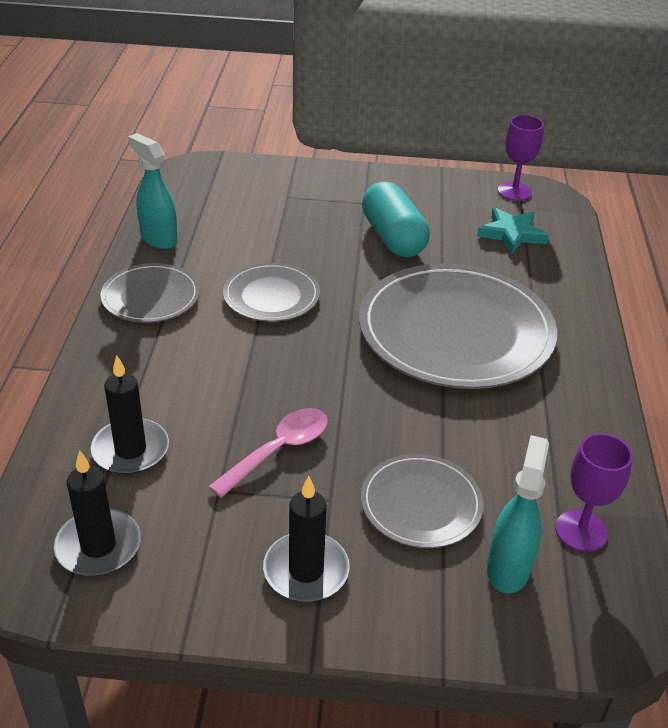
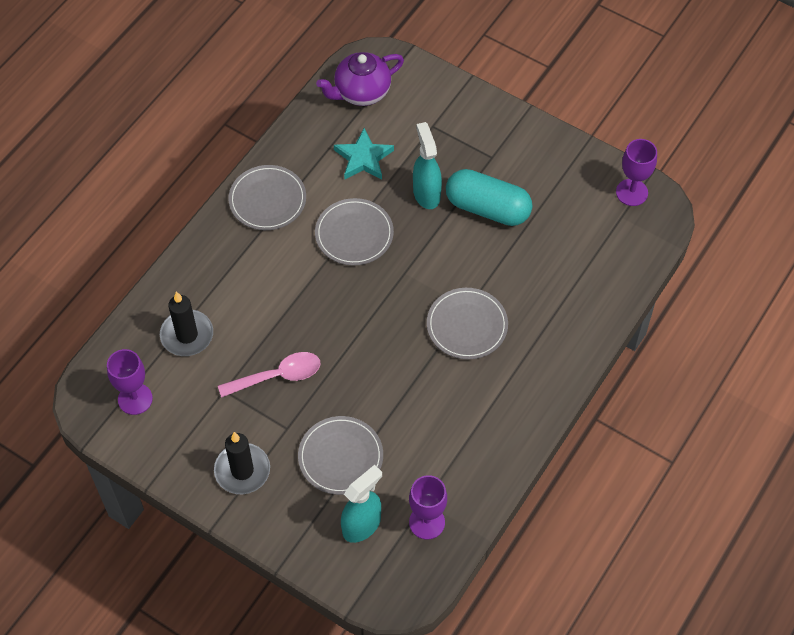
camera: 30 degrees right, 20 degrees up
(98, 546) = (135, 399): black candle -> purple goblet
(158, 239) = (304, 138): turquoise spray bottle -> turquoise spray bottle (426, 193)
(195, 192) = (361, 92): none -> purple teapot
(393, 238) = (487, 208): turquoise capsule -> turquoise capsule turned 75 degrees counterclockwise
(455, 331) = (467, 325): grey plate -> grey plate, size x0.51
(512, 234) = (589, 242): turquoise star -> turquoise star (363, 158)

